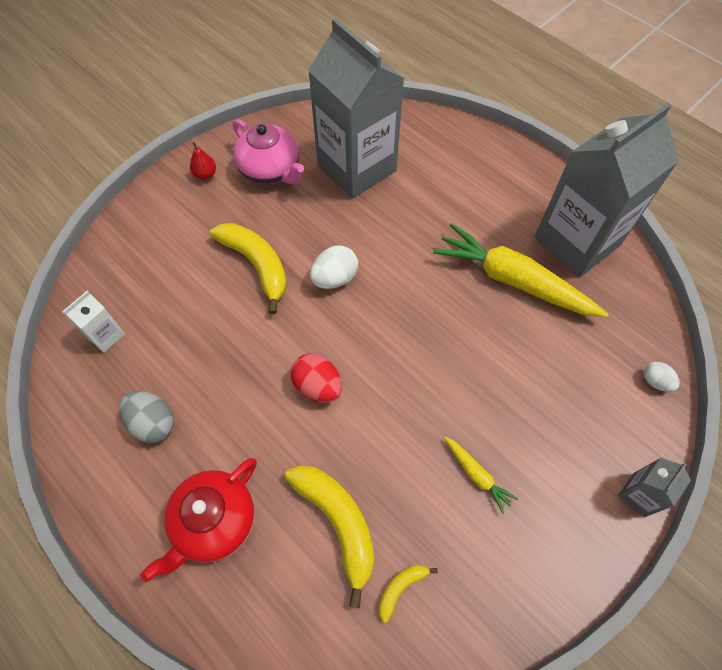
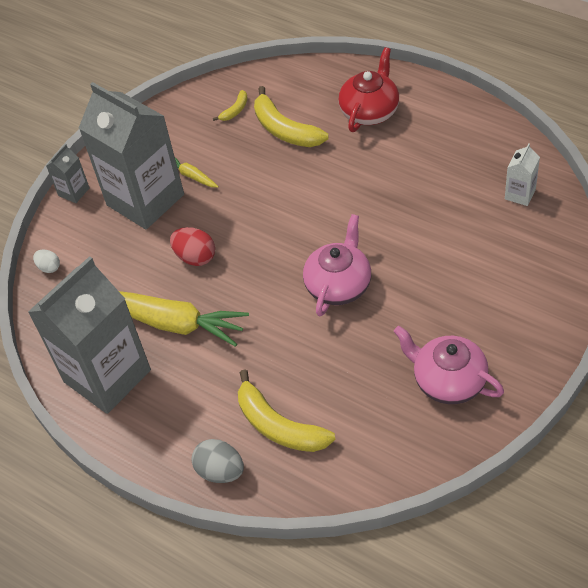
camera: 175 degrees right, 10 degrees down
(153, 423) = (443, 150): grey egg -> grey egg (220, 471)
(205, 174) = (517, 358): red pear -> none
(256, 265) = (417, 279): yellow banana -> yellow banana (279, 425)
(318, 386) = (326, 201): red egg -> red egg (195, 257)
(334, 278) = (339, 285): white egg -> pink teapot
(356, 167) = (353, 407): grey carton -> grey carton (145, 200)

